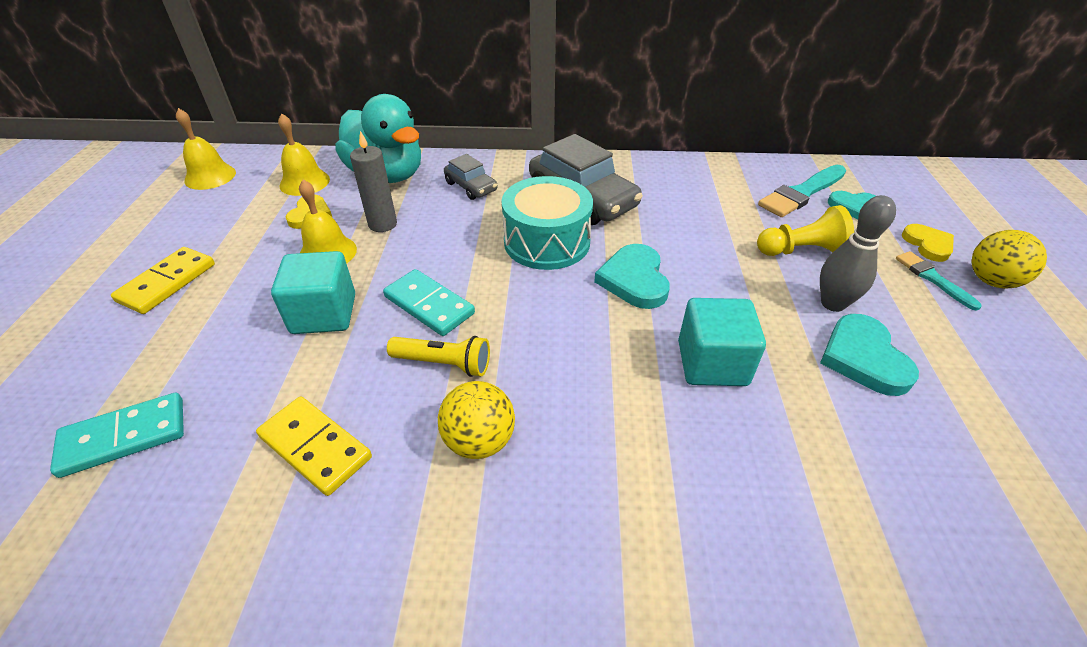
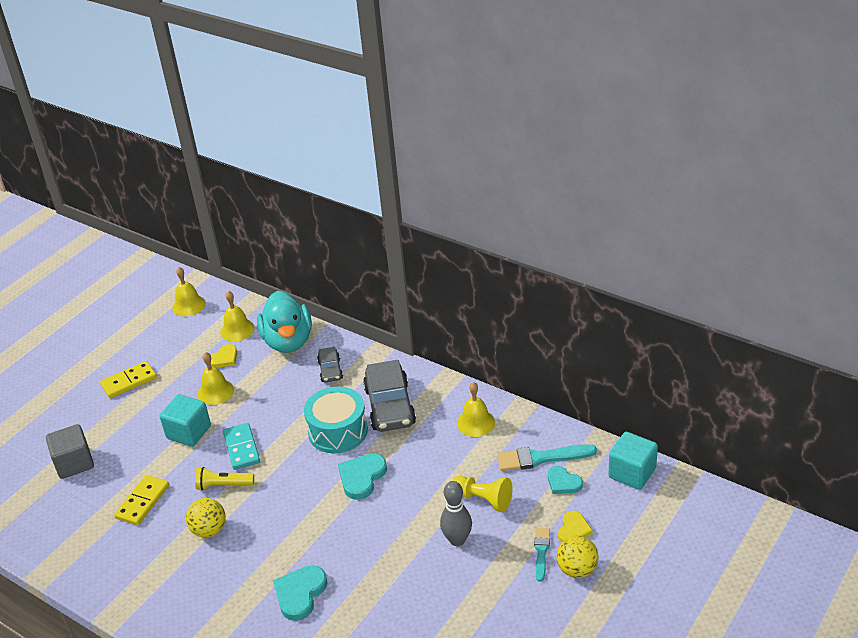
camera: 35 degrees right, 5 degrees down
(124, 437) = (74, 463): turquoise domino -> grey cube
(315, 447) = (143, 502): yellow domino -> yellow domino turned 45 degrees clockwise
(382, 224) = (258, 381): grey candle -> none
(444, 363) = (223, 485): yellow flashlight -> yellow flashlight turned 135 degrees clockwise
(695, 184) = (476, 423): none -> yellow bell
(712, 363) = (350, 542): turquoise cube -> turquoise cube (632, 473)
(863, 358) = (433, 575): turquoise heart -> turquoise heart (300, 594)

